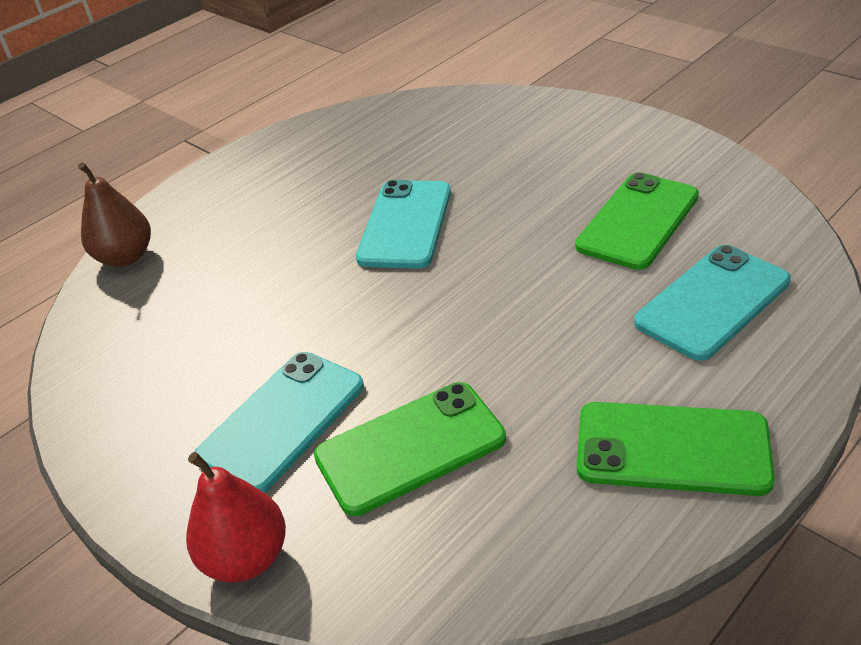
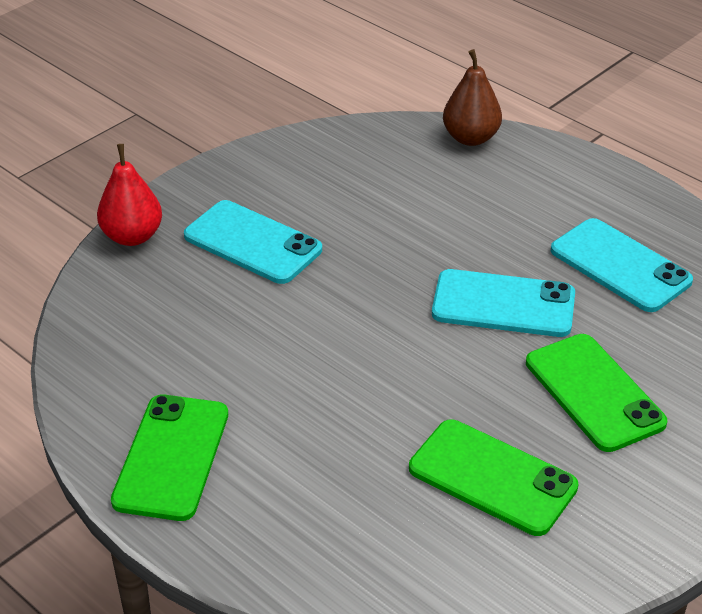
camera: 85 degrees right, 0 degrees up
(410, 447) = (209, 310): green phone -> green phone (594, 392)
(712, 302) = (349, 515): turquoise phone -> turquoise phone (620, 266)

